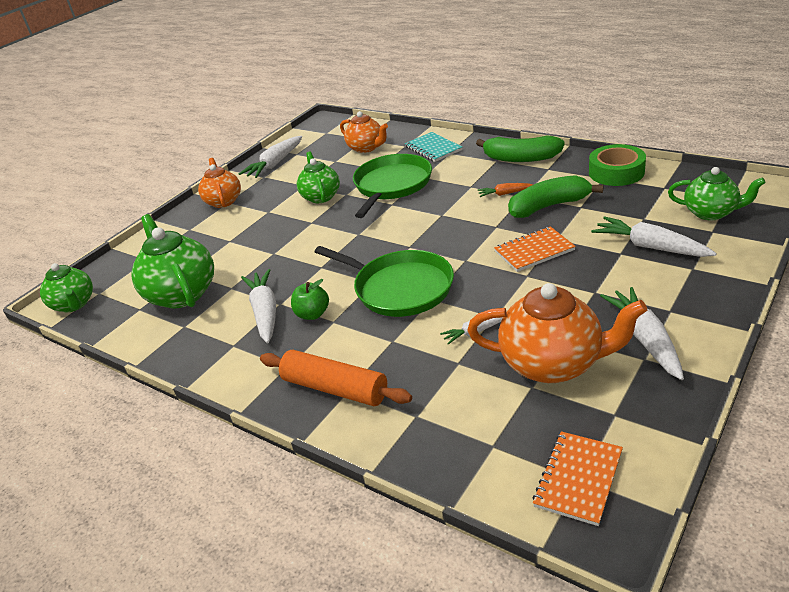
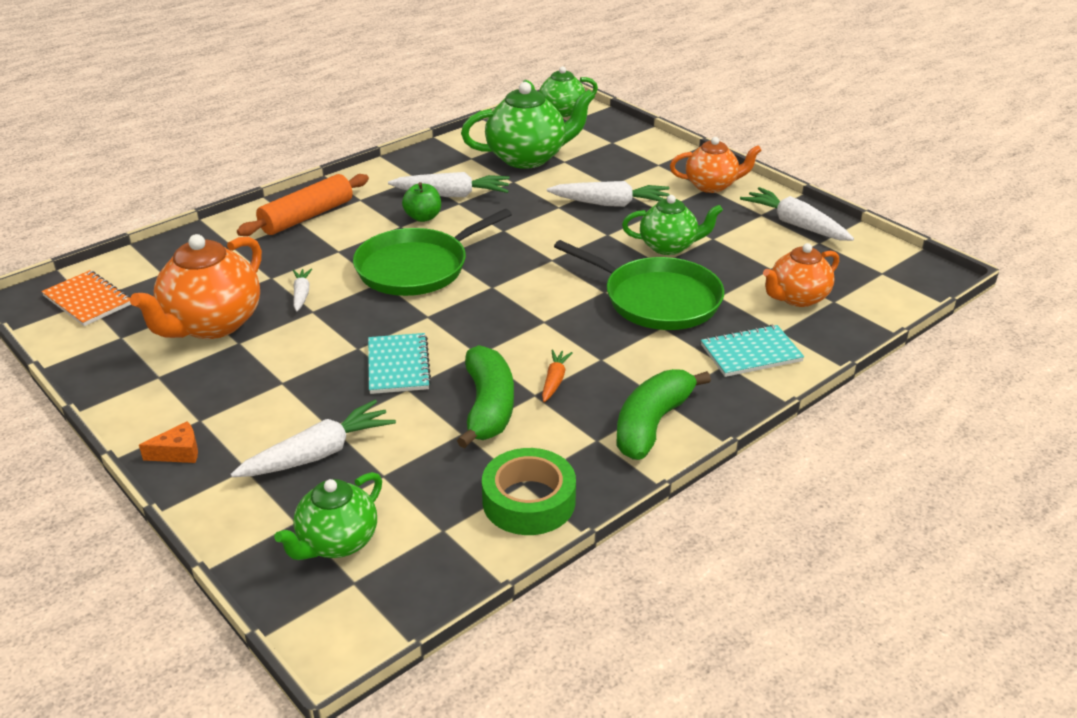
camera: 100 degrees right, 0 degrees up
(534, 251) = (398, 365): orange notebook -> turquoise notebook
(645, 339) = (180, 387): white carrot -> white carrot (610, 204)
(711, 303) = (178, 452): none -> orange cheese

